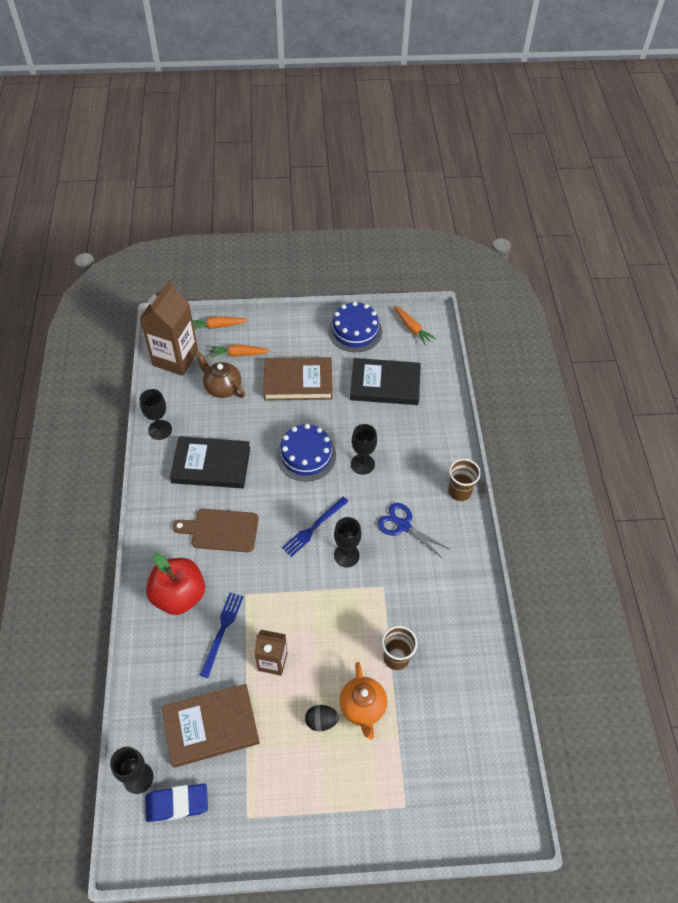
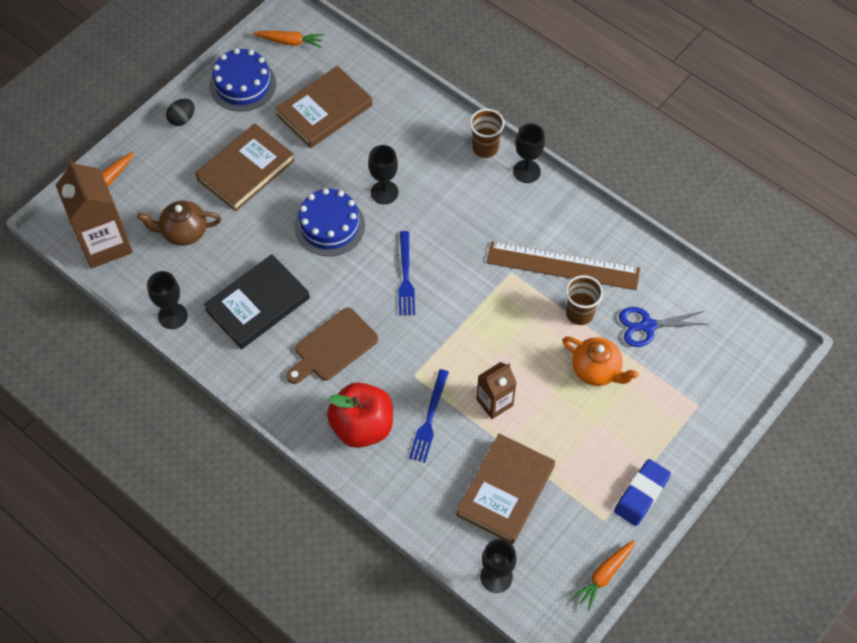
camera: 45 degrees left, 5 degrees up
(177, 804) = (545, 563): blue eraser -> blue eraser (641, 494)
(222, 631) = (429, 419): blue fork -> blue fork turned 135 degrees counterclockwise
(239, 354) = (161, 191): orange carrot -> orange carrot (604, 575)
(321, 721) = (579, 408): black egg -> black egg (182, 119)
(346, 555) = (456, 274): black goblet -> black goblet (526, 171)
(385, 384) = (324, 110): black book -> brown book
(403, 526) = (473, 212): blue scissors -> blue scissors (648, 326)
(422, 615) = (563, 266): none -> brown ruler

